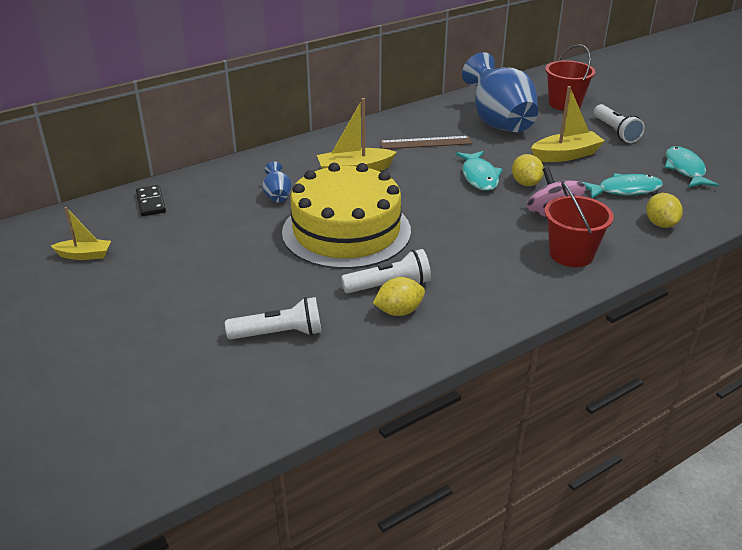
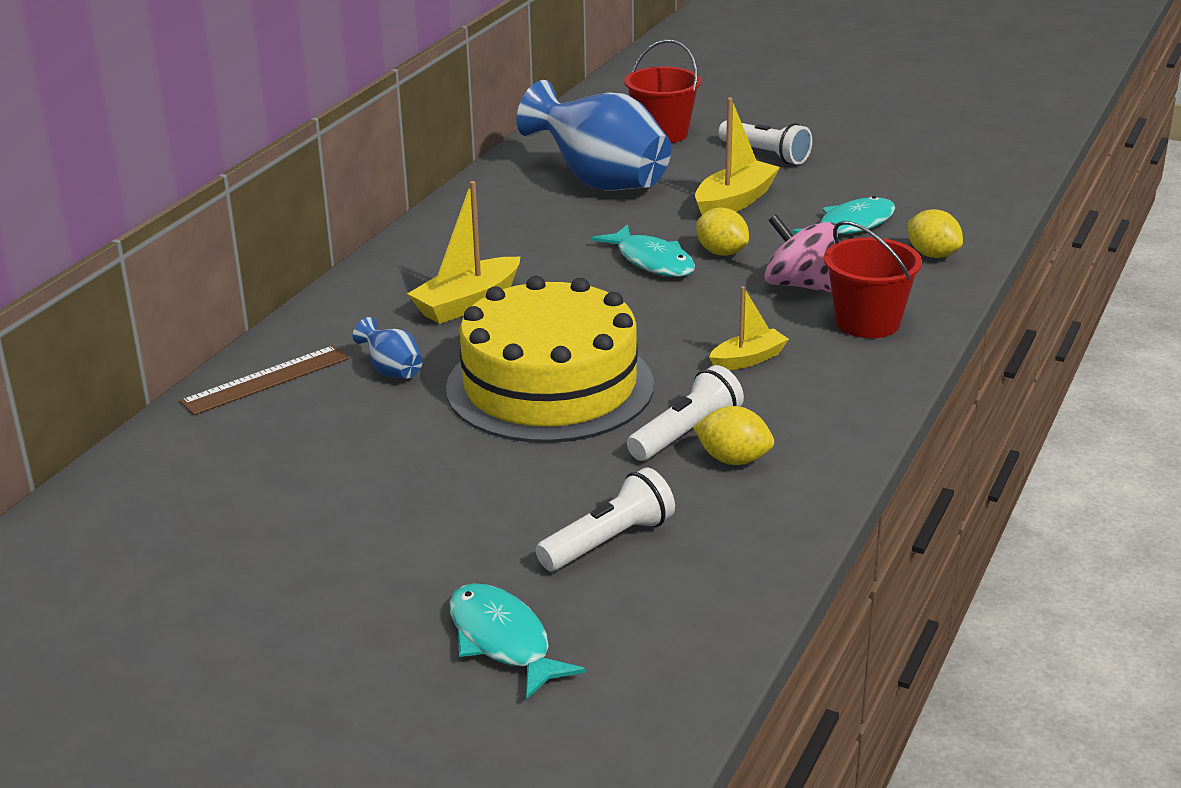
camera: 30 degrees left, 5 degrees down
(84, 255) = (182, 548): yellow boat -> yellow boat (748, 359)
(150, 203) = (197, 442): black domino -> none
(399, 311) = (733, 460): yellow lemon -> yellow lemon turned 75 degrees clockwise
(425, 143) = (527, 237): brown ruler -> brown ruler (266, 380)
(685, 169) = (896, 180): turquoise fish -> turquoise fish (503, 641)

